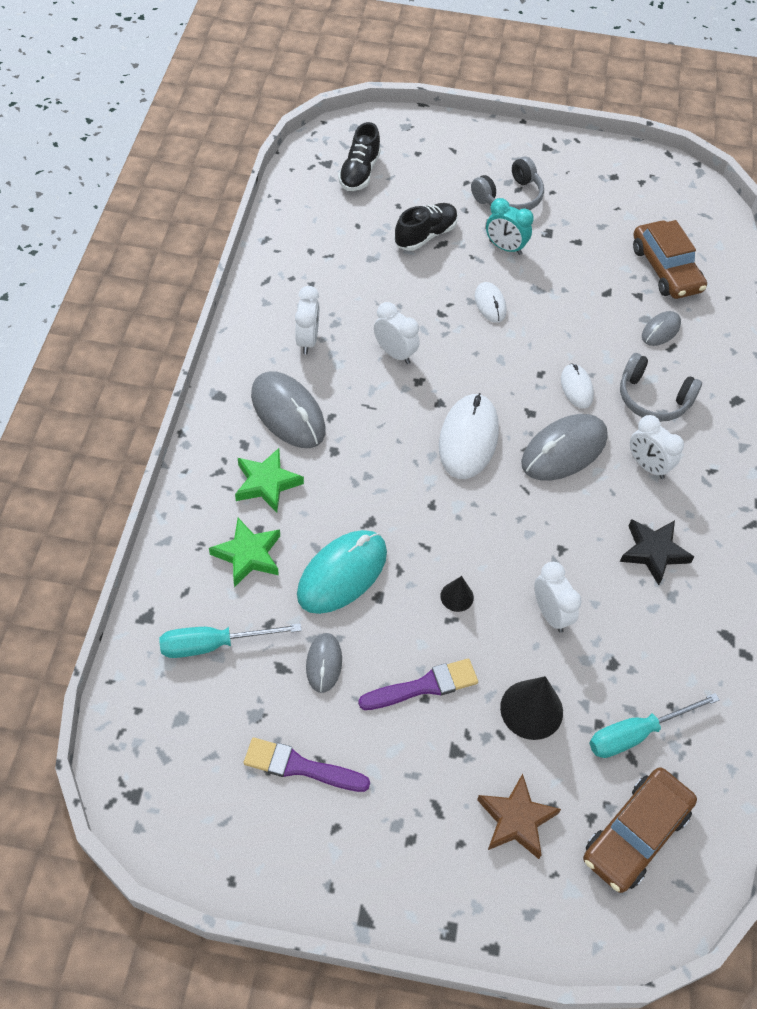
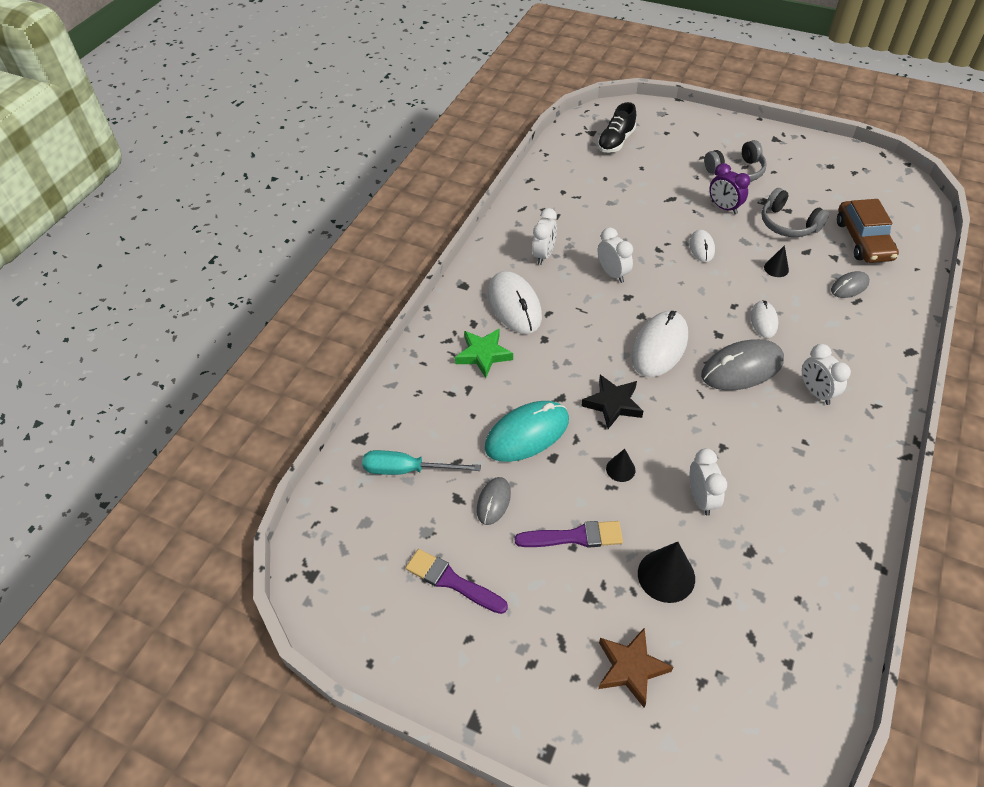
camera: 20 degrees right, 5 degrees down
(248, 555) = (454, 406): green star -> none
(288, 412) = (514, 305): grey mouse -> white mouse
(425, 235) = (659, 191): black shoe -> none
(505, 248) = (724, 207): turquoise clock -> purple clock
(578, 319) = (776, 268): none -> black cone
(636, 733) = (760, 617): turquoise screwdriver -> none
(636, 834) = (741, 707): brown car -> none
(653, 398) = (831, 339): grey headphones -> grey headphones (788, 224)
(653, 552) = (807, 464): black star -> black star (613, 404)

